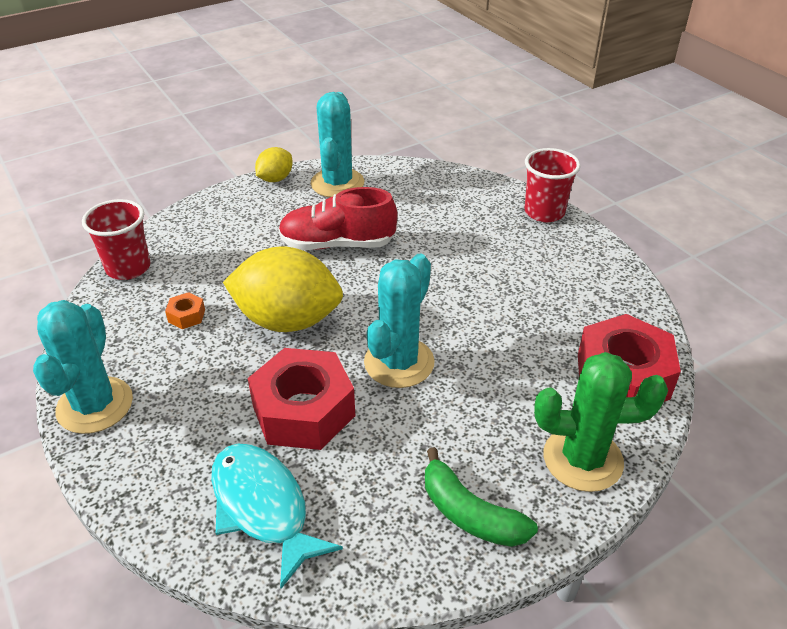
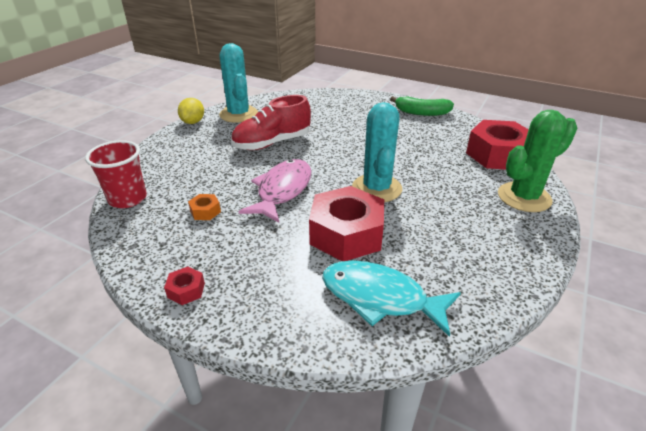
camera: 30 degrees left, 5 degrees down
(95, 405) = (186, 290): turquoise cactus -> red nut
(288, 320) = (282, 190): yellow lemon -> pink fish
(470, 514) = (501, 246): green banana -> green banana (422, 113)
(544, 212) = (376, 98): red cup -> none

